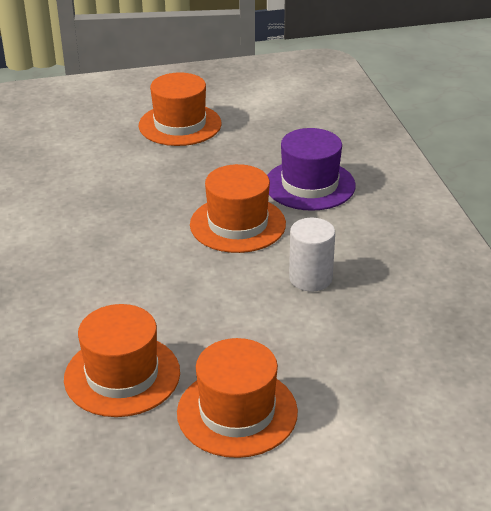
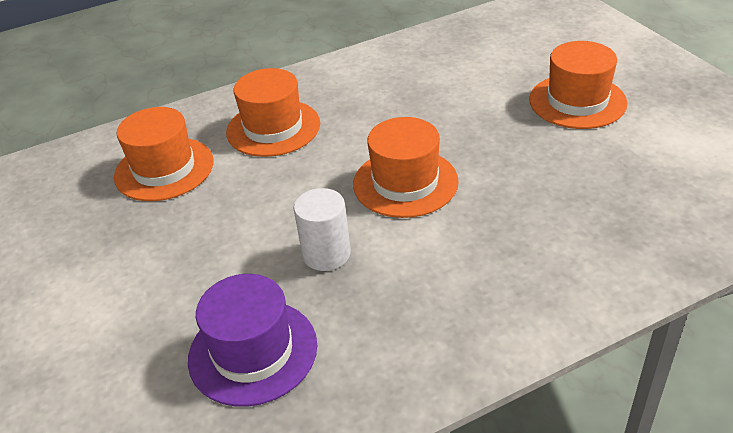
camera: 80 degrees right, 5 degrees up
(237, 412) = (119, 244): orange hat -> orange hat (273, 128)
(309, 185) = (510, 219): purple hat -> purple hat (253, 351)

